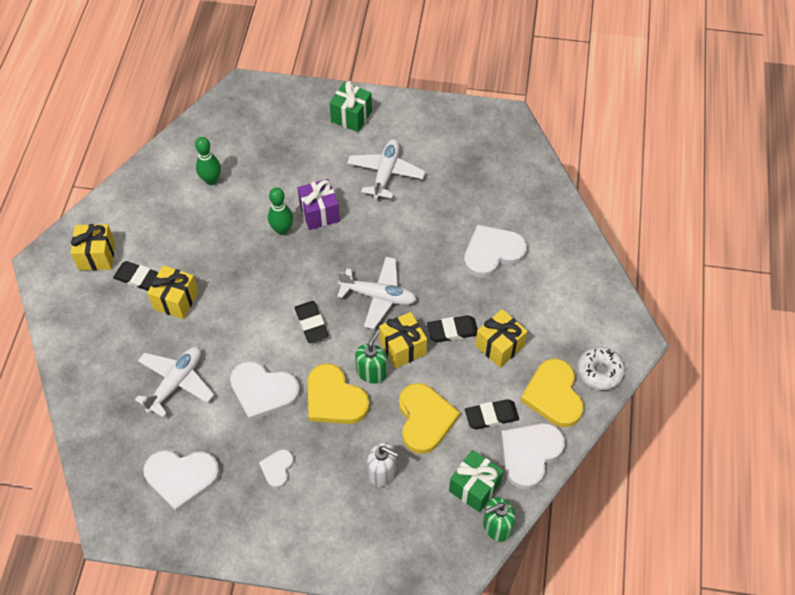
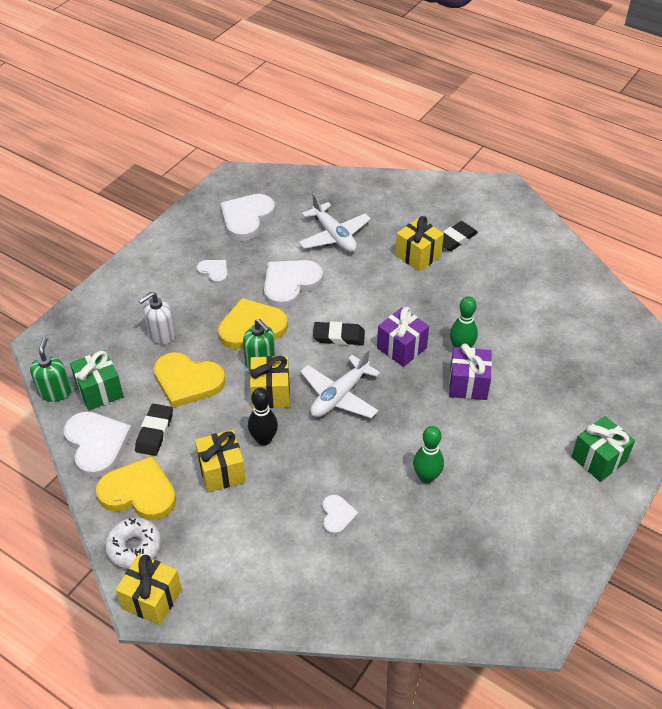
camera: 115 degrees right, 10 degrees down
(97, 256) = (494, 220): yellow gift -> yellow gift (152, 599)
(211, 180) = (551, 315): green bowling pin -> green bowling pin (426, 477)
(302, 272) = (401, 348): none -> purple gift
(385, 173) = (497, 460): white plane -> none
(452, 331) = (264, 439): black eraser -> black bowling pin
(492, 252) = (337, 516): white heart -> white heart, size x0.54

